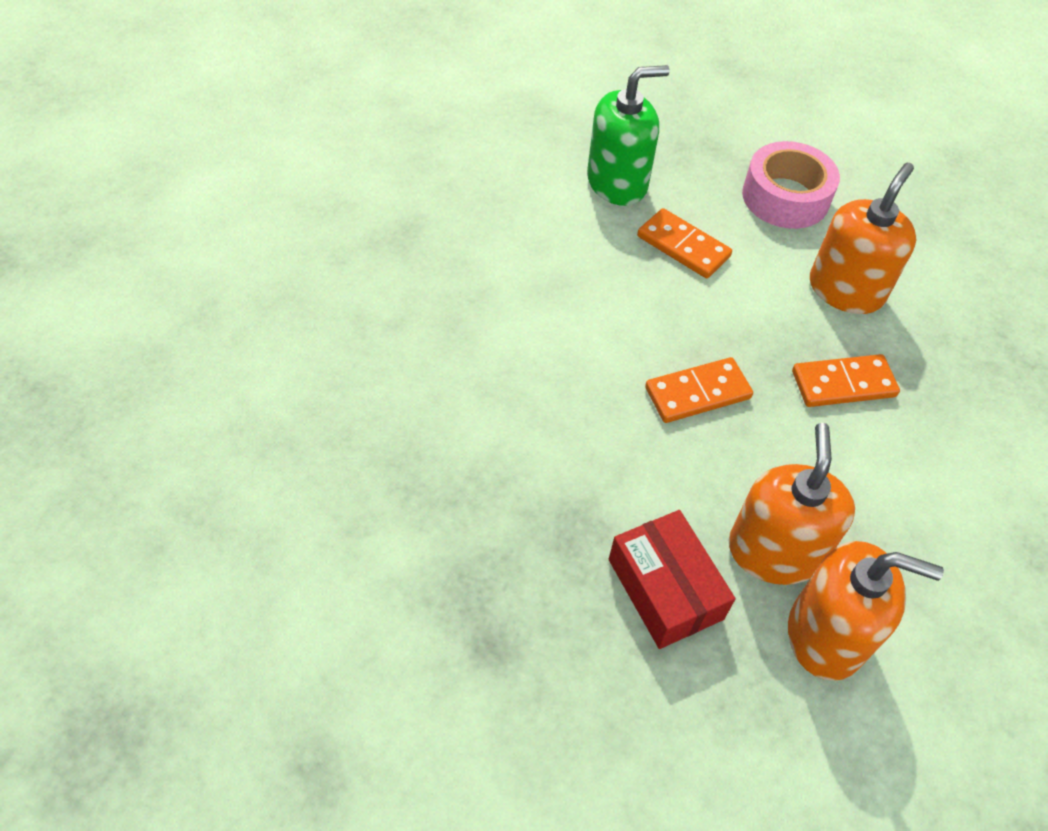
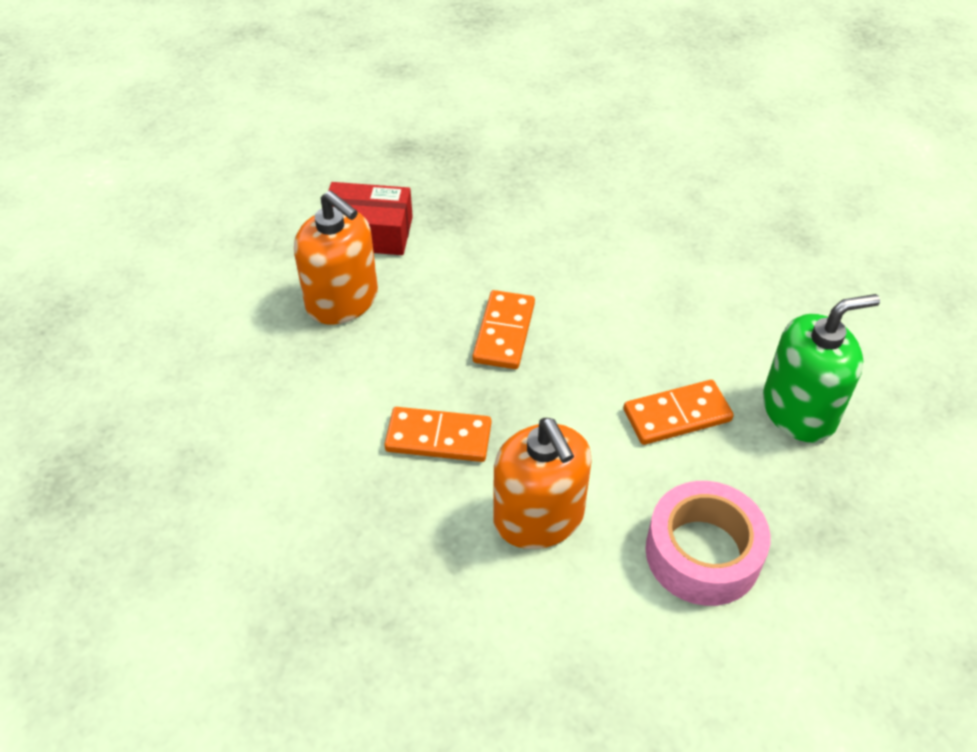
camera: 125 degrees right, 5 degrees down
(617, 183) = (799, 410): green soap dispenser -> green soap dispenser turned 120 degrees counterclockwise
(826, 635) = (266, 292): orange soap dispenser -> none
(843, 383) = (438, 438): orange domino -> orange domino turned 75 degrees clockwise

